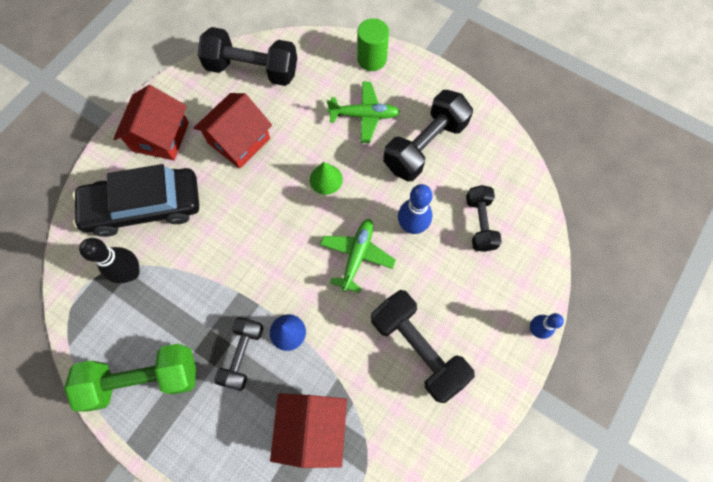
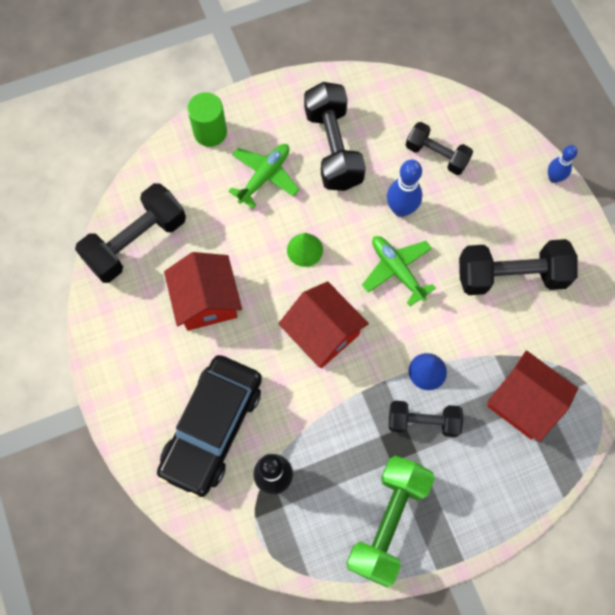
camera: 55 degrees left, 0 degrees up
(160, 137) = (145, 370): red house -> red house (323, 333)
(242, 355) = (423, 422): black dumbbell -> black dumbbell turned 45 degrees counterclockwise

